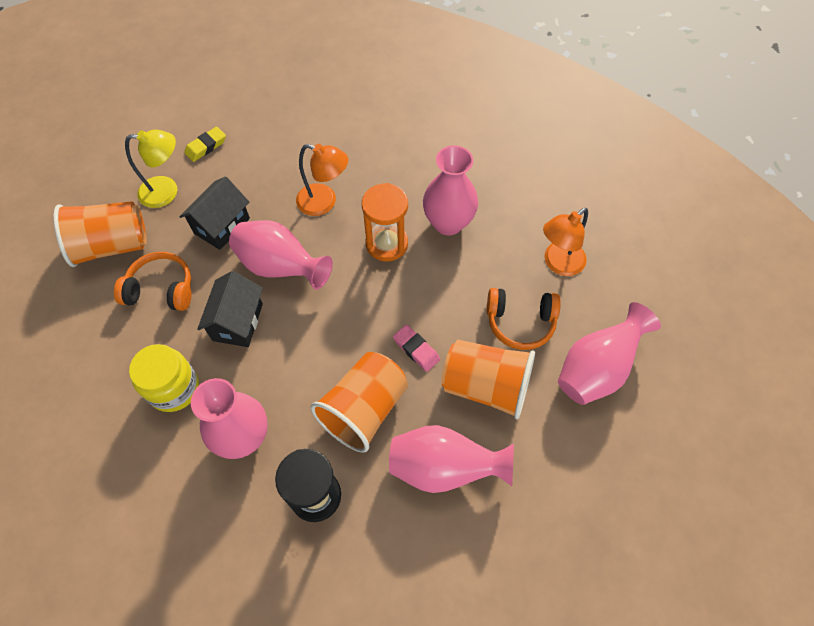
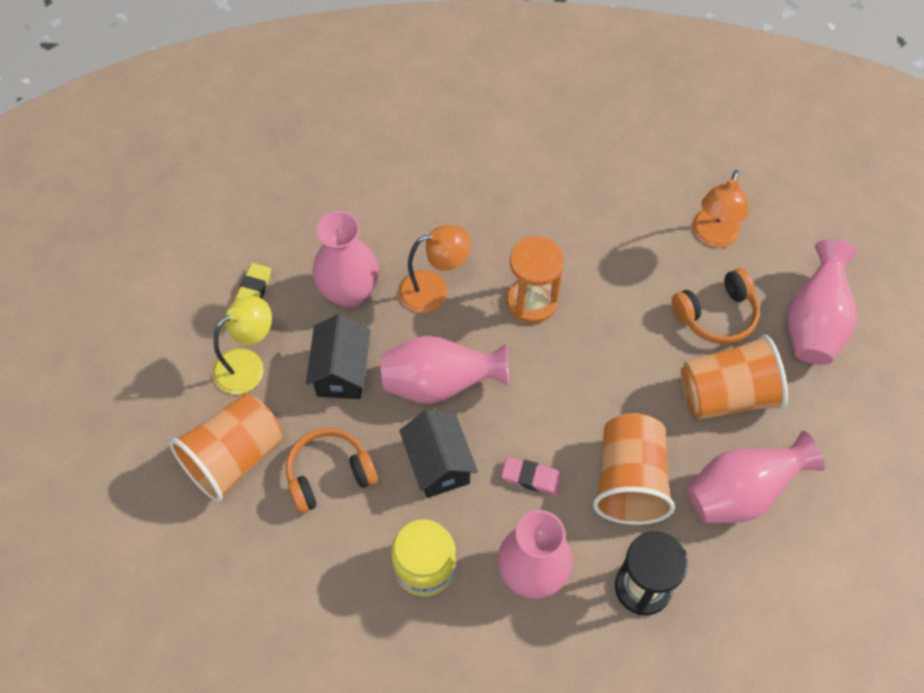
camera: 30 degrees left, 0 degrees up
(416, 349) = (637, 395): pink eraser -> pink eraser (531, 477)
(448, 223) = (578, 248): pink vase -> pink vase (349, 292)

